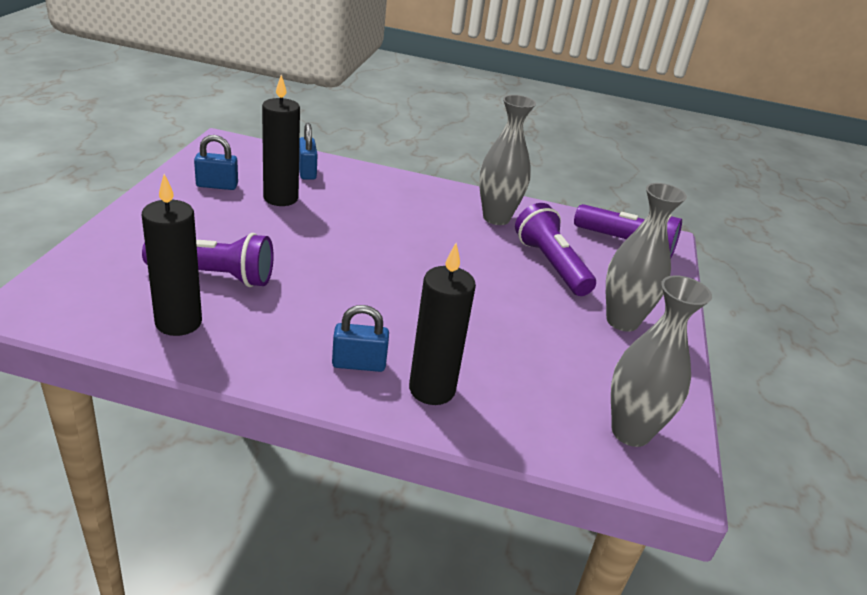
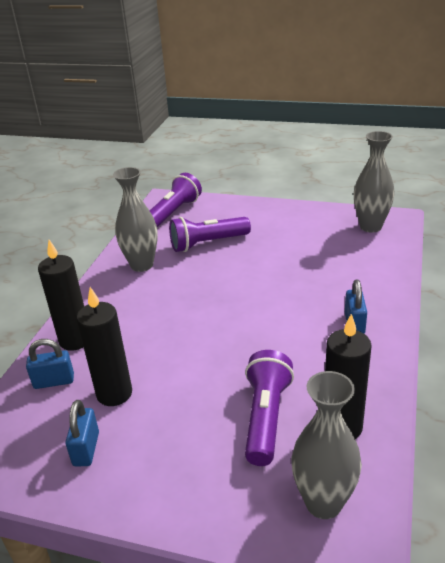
camera: 80 degrees left, 0 degrees up
(432, 389) = (366, 292): black candle -> black candle (75, 340)
(622, 321) = (268, 221): grey vase -> grey vase (323, 503)

